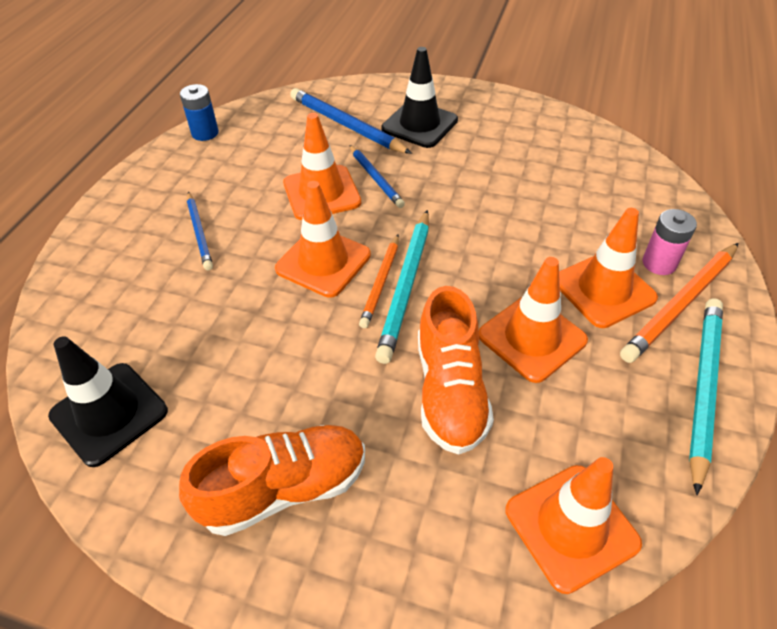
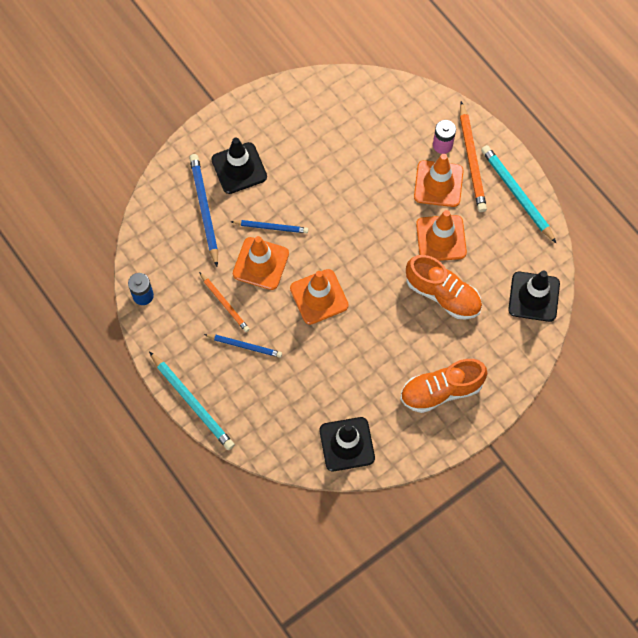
camera: 55 degrees left, 20 degrees up
(284, 488) = (441, 390): orange shoe -> orange shoe turned 120 degrees counterclockwise
(346, 125) = (204, 209): blue pencil -> blue pencil turned 90 degrees clockwise
(381, 283) = (355, 279): orange pencil -> orange pencil (225, 303)
(406, 286) = (367, 269): turquoise pencil -> turquoise pencil (192, 402)
(571, 526) = (534, 297): orange traffic cone -> black traffic cone

